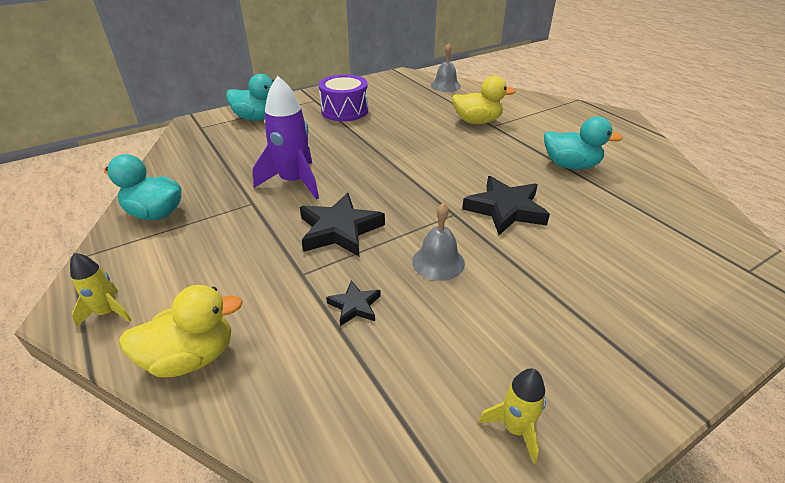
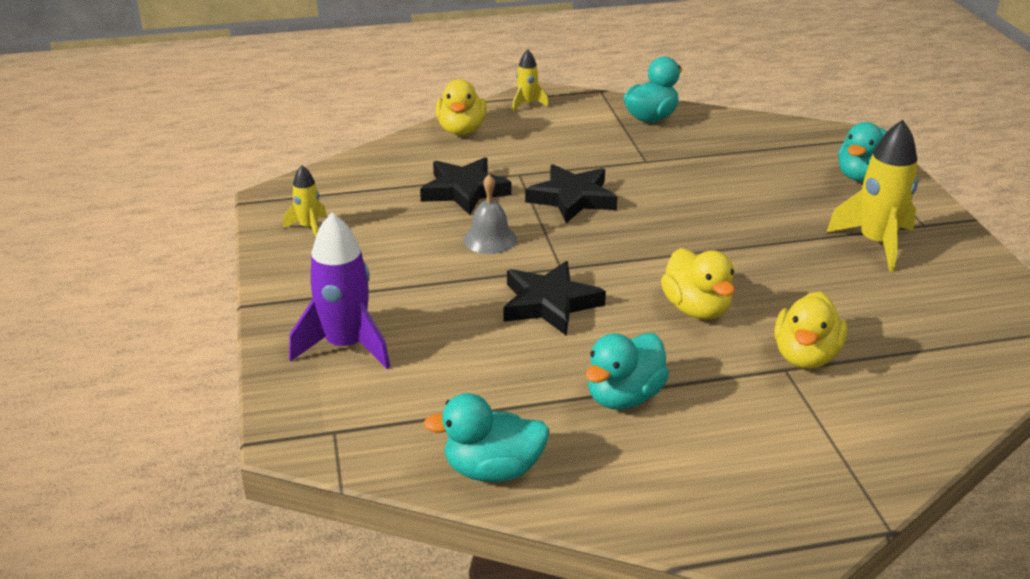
camera: 110 degrees right, 5 degrees down
(294, 182) = (677, 185): purple rocket -> purple rocket (346, 346)
(344, 111) = (876, 243): purple drum -> yellow rocket
(354, 306) = (464, 191): black star -> black star, size x1.91
(445, 86) = (983, 367): grey bell -> none
(461, 155) = (696, 309): none -> yellow duck
(684, 195) = (493, 470): none -> turquoise duck

